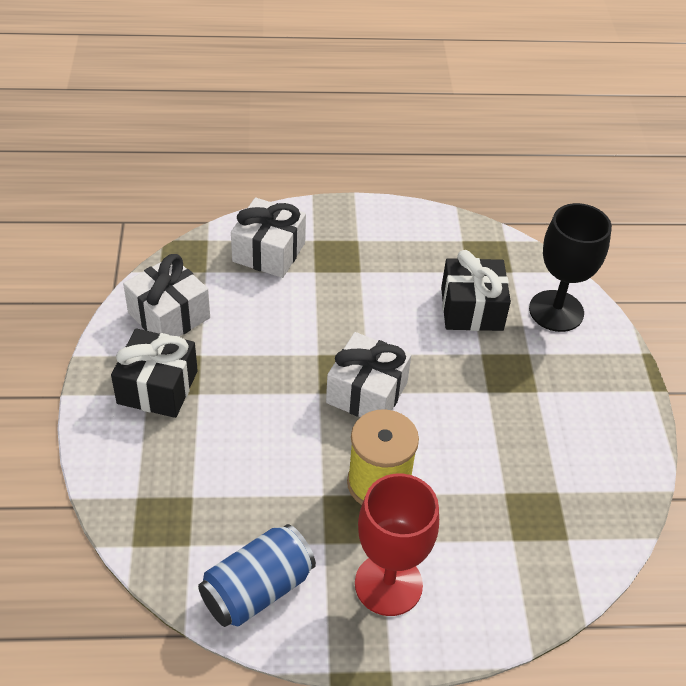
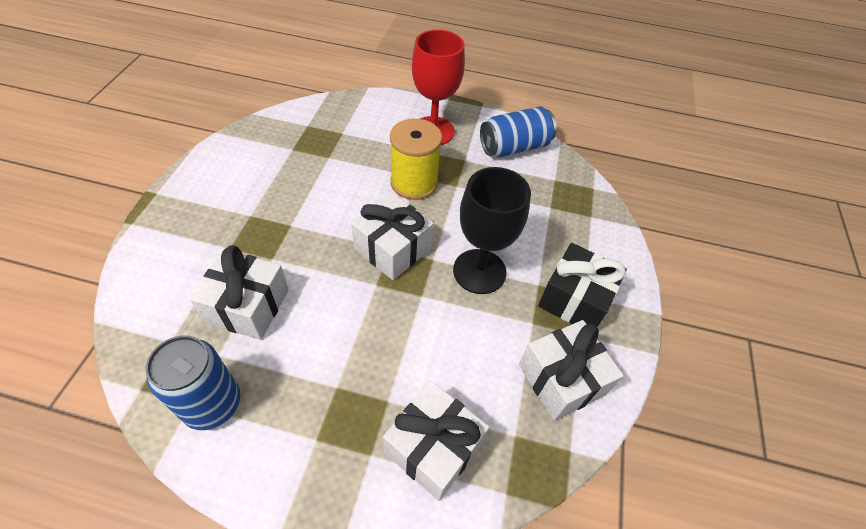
camera: 165 degrees left, 5 degrees up
(446, 243) = (212, 404): none -> blue can
(471, 309) = (247, 306): black gift -> white gift
(556, 311) = (167, 282): black goblet -> black goblet (479, 271)

